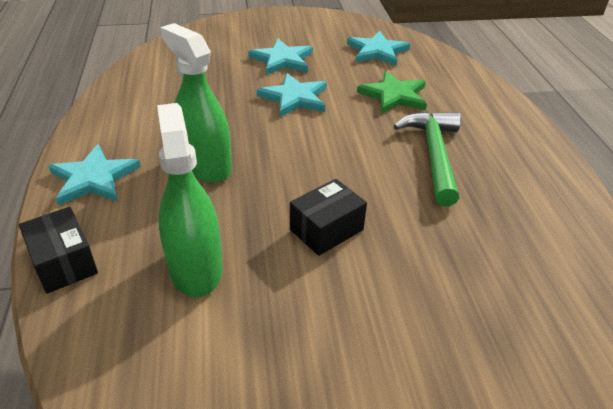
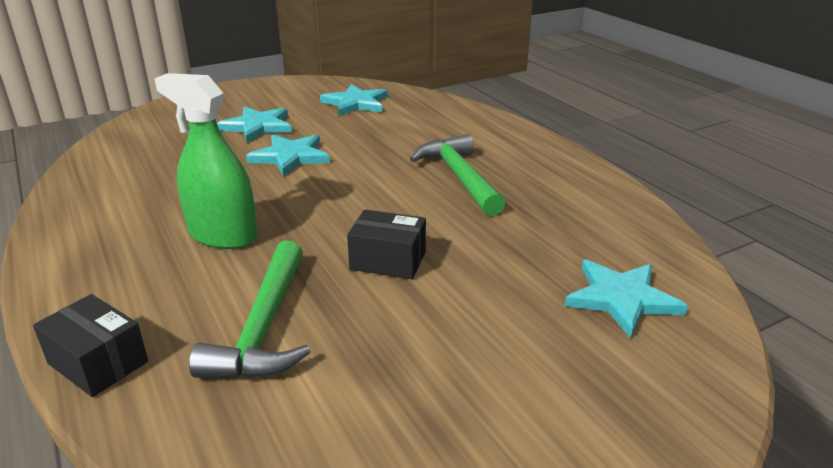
camera: 20 degrees left, 10 degrees down
(93, 178) = (90, 275): turquoise star -> turquoise star (621, 299)
(195, 268) = (264, 328): green spray bottle -> green hammer
(326, 230) = (388, 261): black box -> black box turned 75 degrees clockwise
(394, 95) = (393, 136): green star -> none

